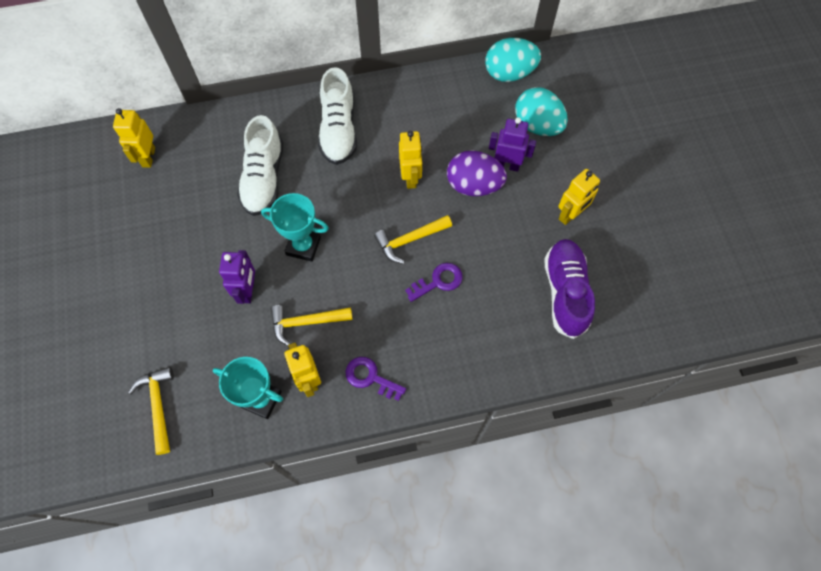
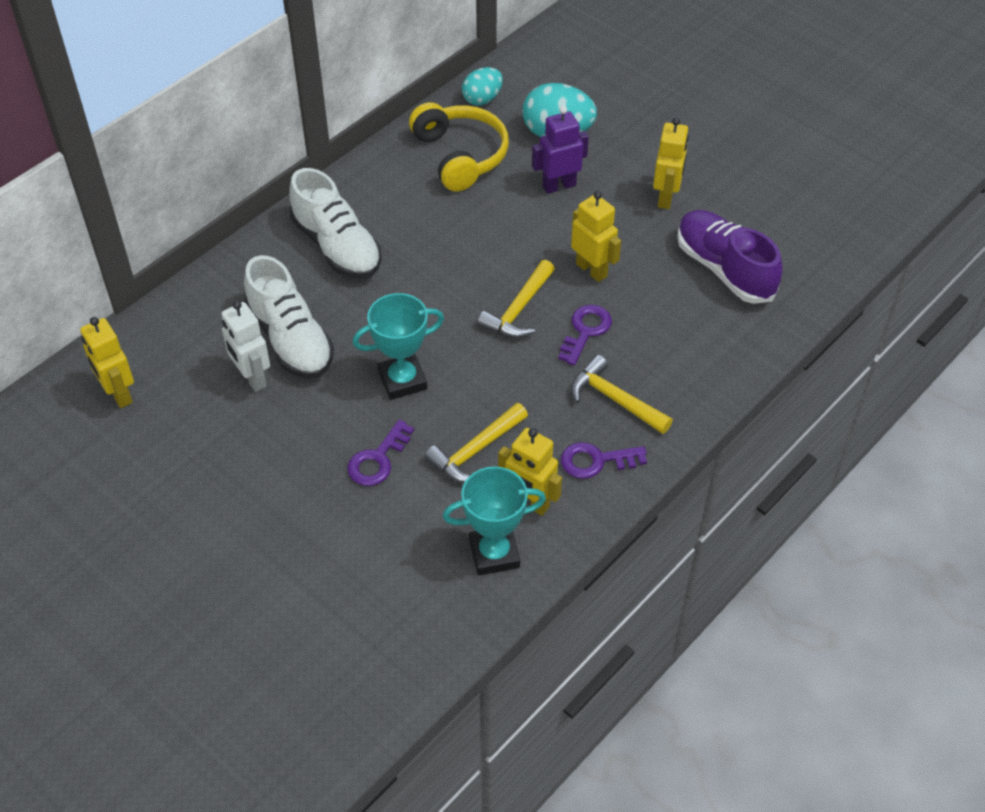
camera: 35 degrees left, 15 degrees down
(158, 406) = (378, 634): yellow hammer -> yellow hammer (615, 399)
(223, 191) = (252, 378): none -> white robot
(248, 291) = (378, 459): purple robot -> purple key
(410, 178) = (464, 250): yellow robot -> yellow robot (592, 270)
(462, 107) = (460, 155): none -> yellow headphones
(473, 185) = (541, 222): purple egg -> none
(509, 73) = (482, 99): turquoise egg -> turquoise egg, size x0.63

